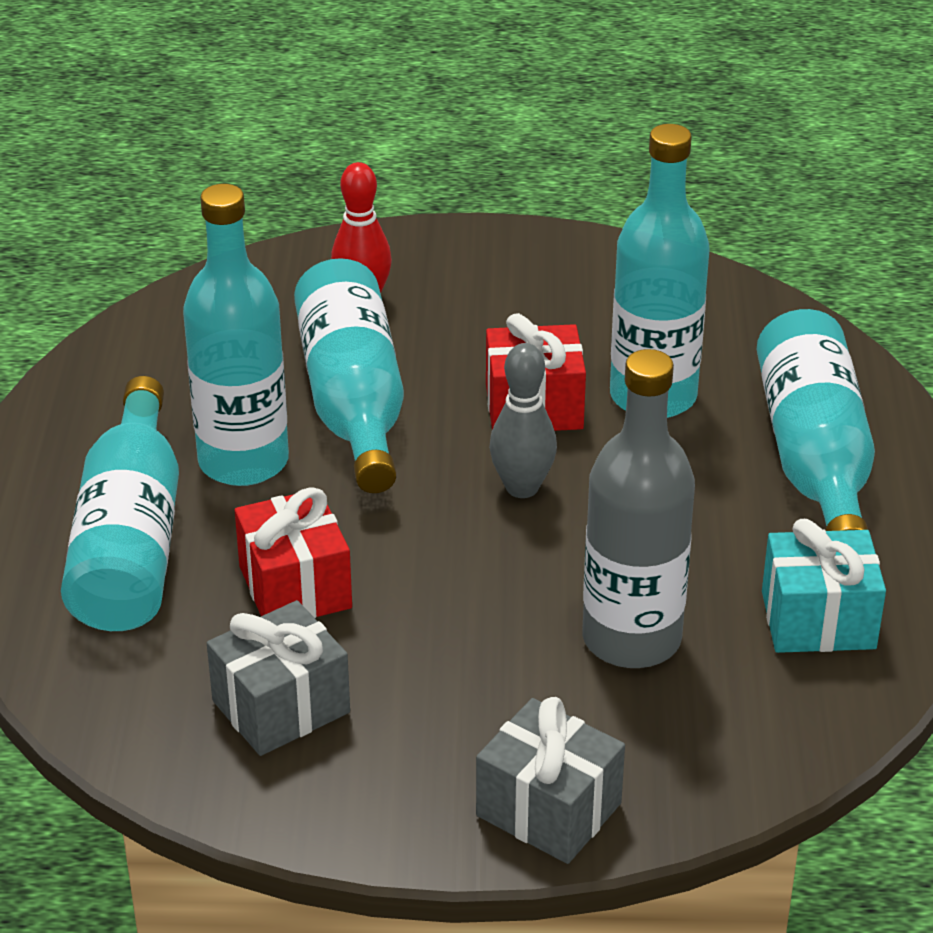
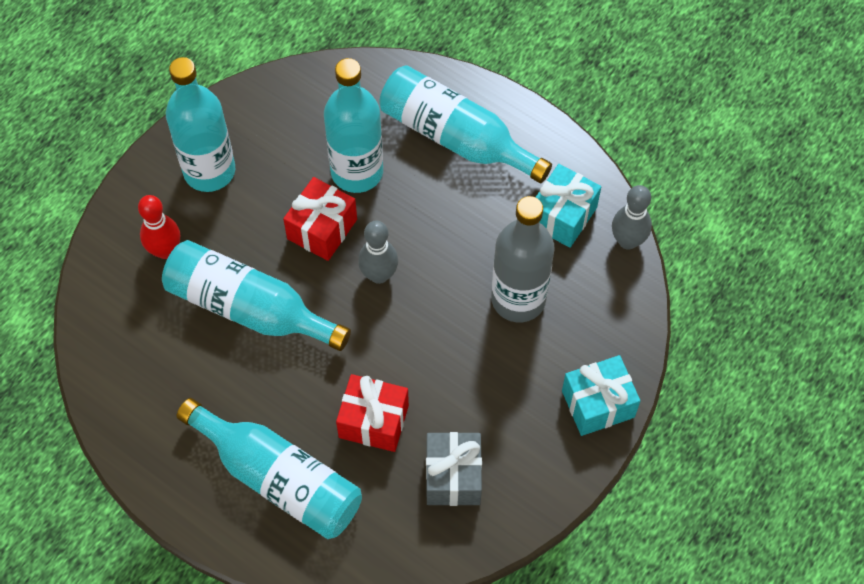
camera: 55 degrees left, 25 degrees up
(243, 461) = (257, 389): turquoise bottle -> turquoise bottle (209, 171)
(548, 809) = (598, 404): grey gift -> turquoise gift
(860, 710) = (627, 241): none -> grey bowling pin

